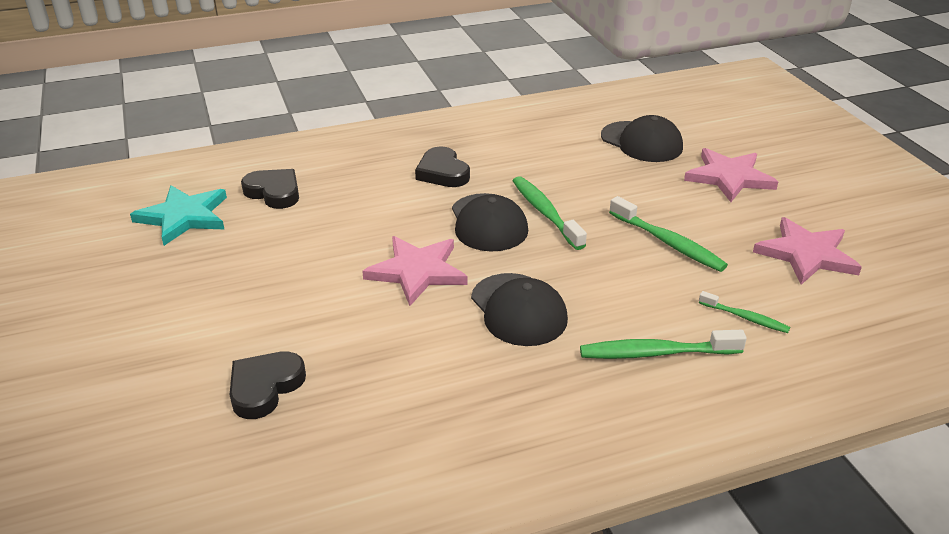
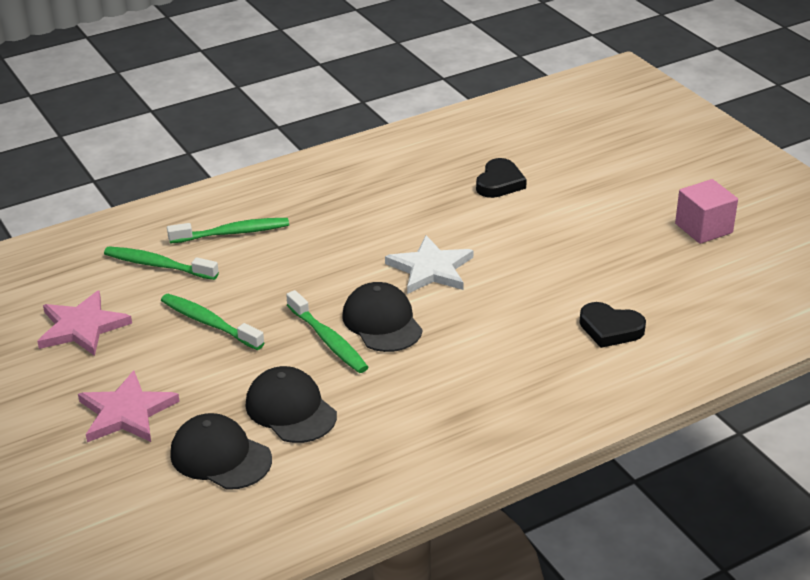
camera: 170 degrees right, 0 degrees up
(74, 281) = (703, 228): none -> pink cube
(184, 217) = (673, 292): turquoise star -> none
(417, 271) = (430, 269): pink star -> white star
(442, 172) = (448, 377): black heart -> none
(518, 310) = (338, 250): black cap -> black cap (290, 409)
(745, 318) = (157, 265): green toothbrush -> green toothbrush, size x1.70

